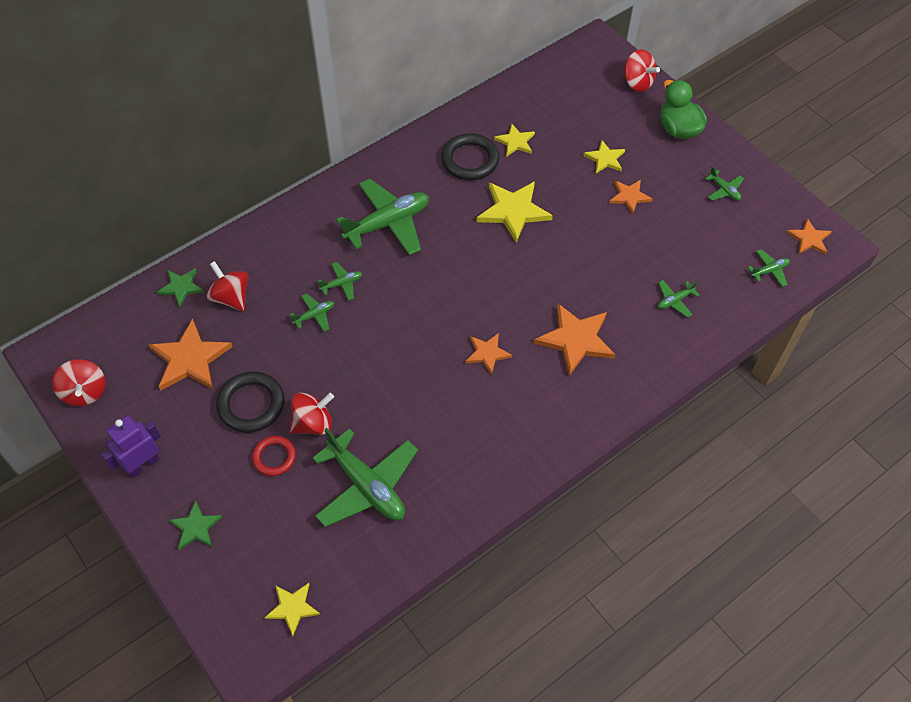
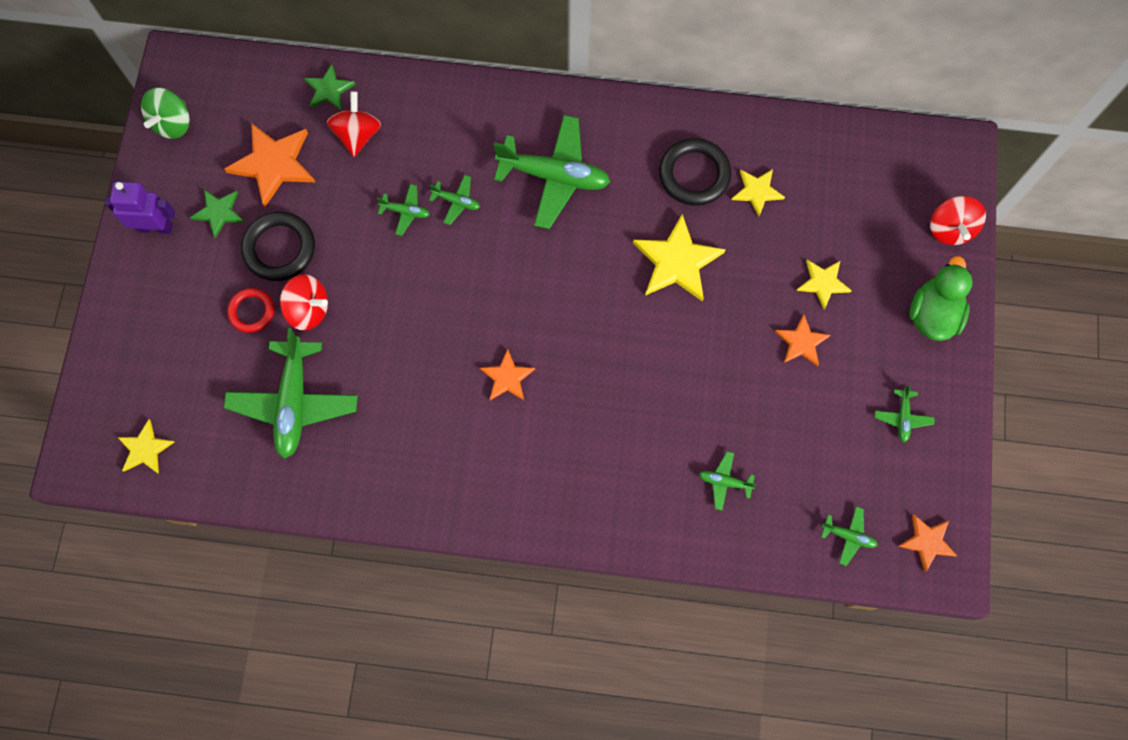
camera: 45 degrees right, 15 degrees up
(85, 392) = (173, 123): red spinning top -> green spinning top
(196, 527) = (142, 316): green star -> green star (219, 212)
(576, 340) = (595, 435): orange star -> none

